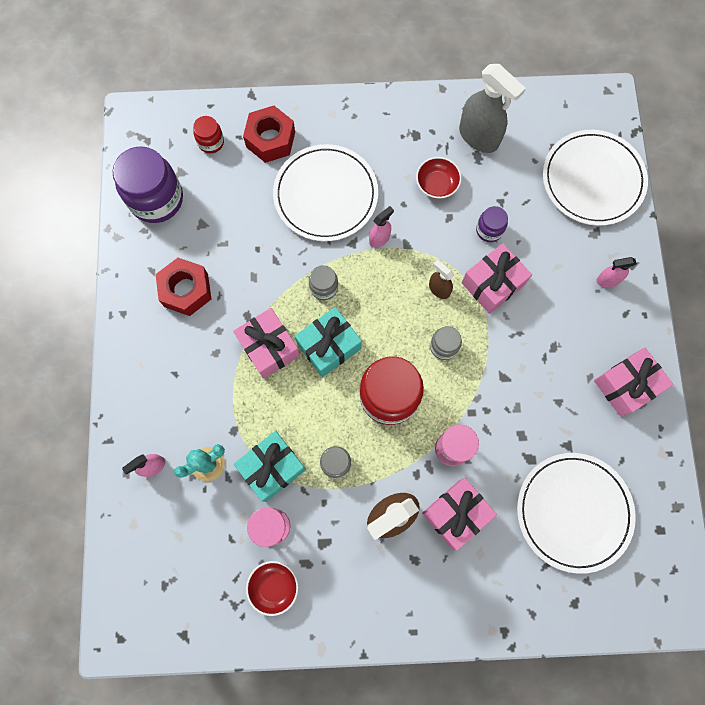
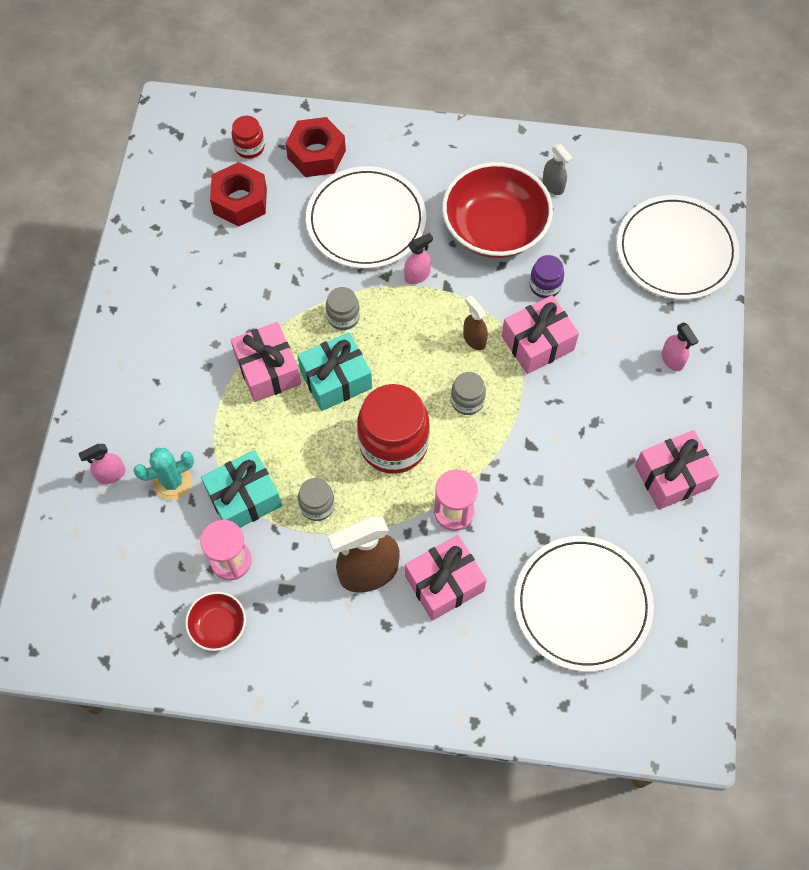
camera: 10 degrees right, 10 degrees down
(156, 199) = (176, 197): purple jar -> none
(186, 290) = (188, 296): red nut -> red nut (240, 201)
(437, 184) = (495, 228): red bowl -> red bowl, size x2.09
(479, 137) = (553, 186): grey spray bottle -> grey spray bottle, size x0.51
(607, 280) = (672, 360): pink spray bottle -> pink spray bottle turned 120 degrees counterclockwise

